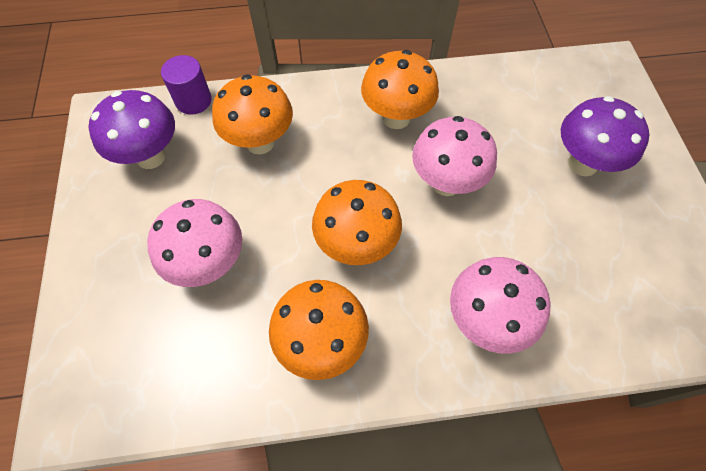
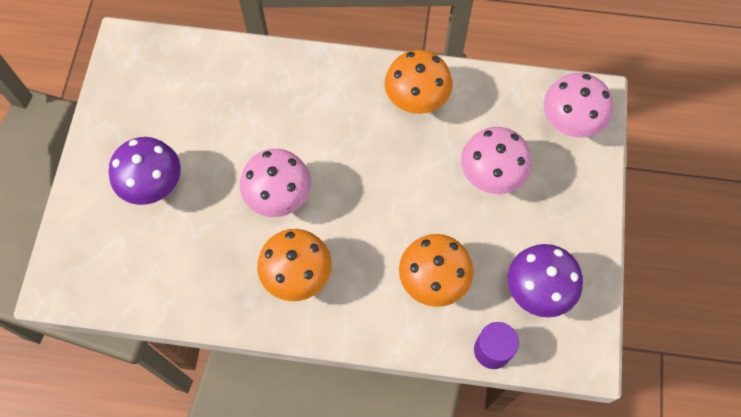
camera: 165 degrees left, 5 degrees up
(356, 245) = (372, 164): orange mushroom -> none
(485, 320) = (297, 88): pink mushroom -> pink mushroom (569, 124)

